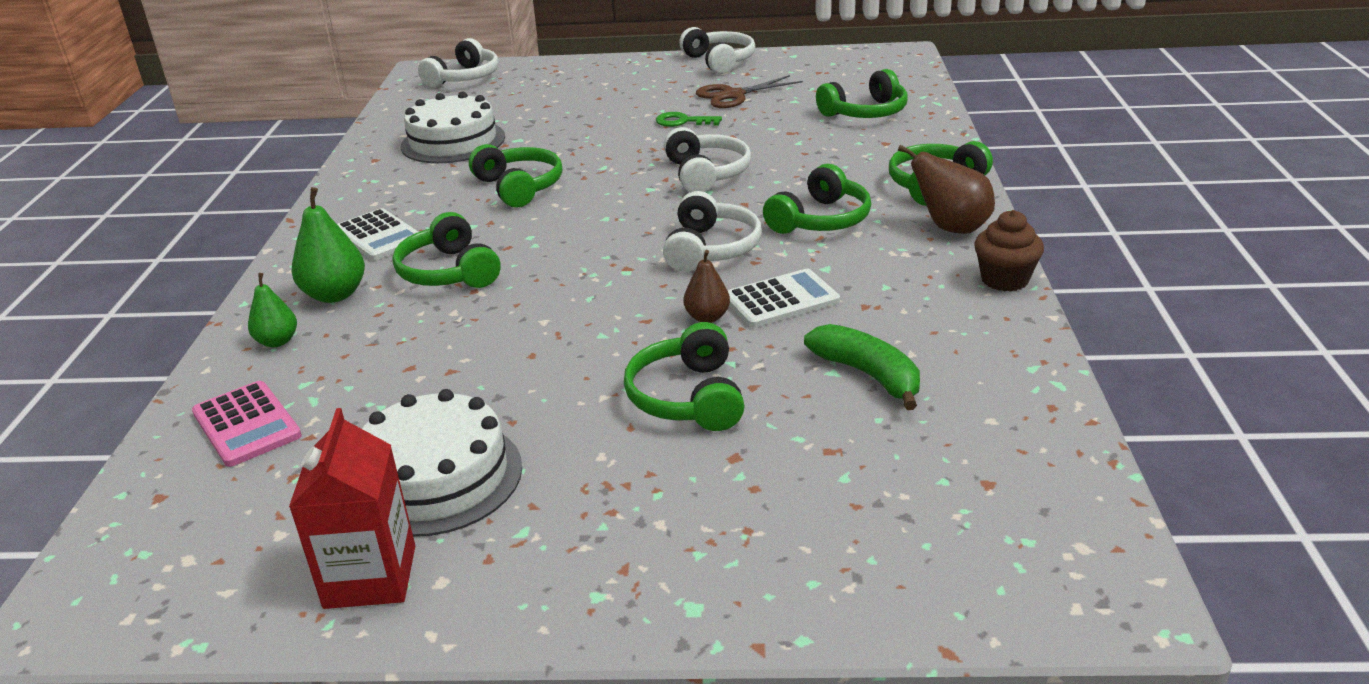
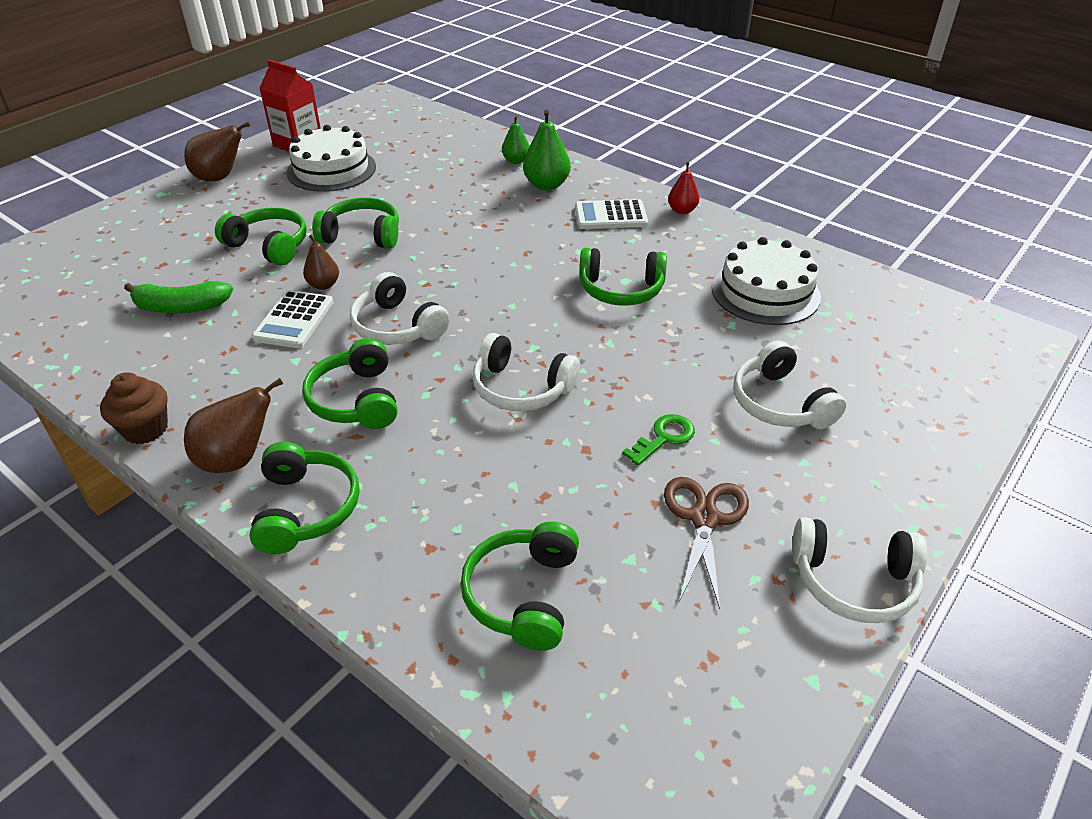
camera: 125 degrees right, 10 degrees up
(247, 424) = (447, 141): pink calculator -> none
(331, 209) = (682, 210): none -> red pear
(449, 272) = (520, 224): green headphones -> green headphones (362, 235)
(464, 78) = (965, 355): white headphones -> white headphones (780, 403)
(575, 577) = (220, 178): none -> brown pear

